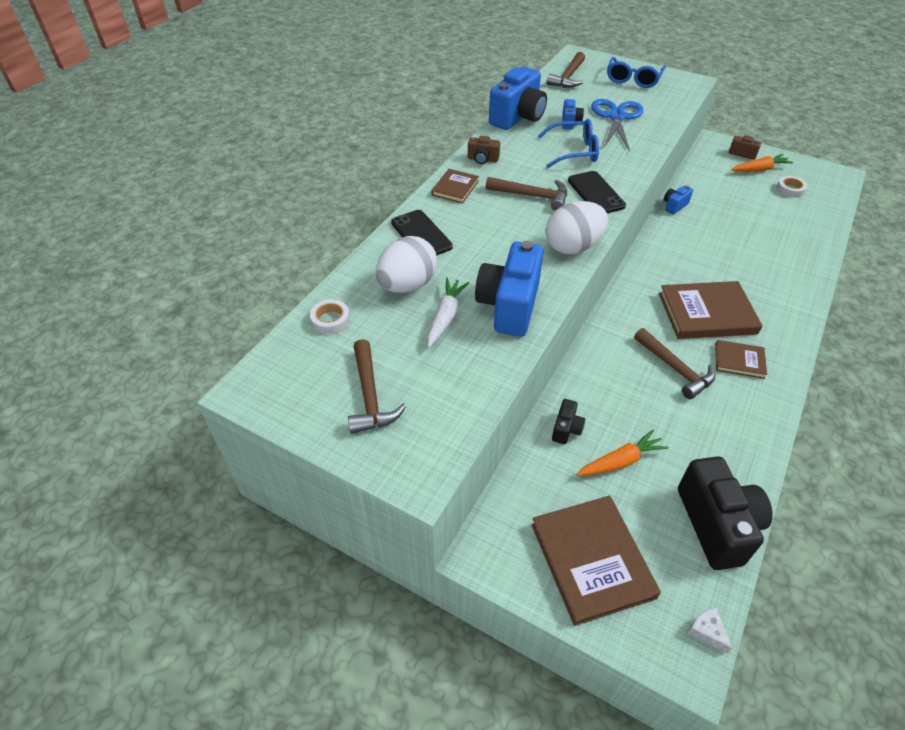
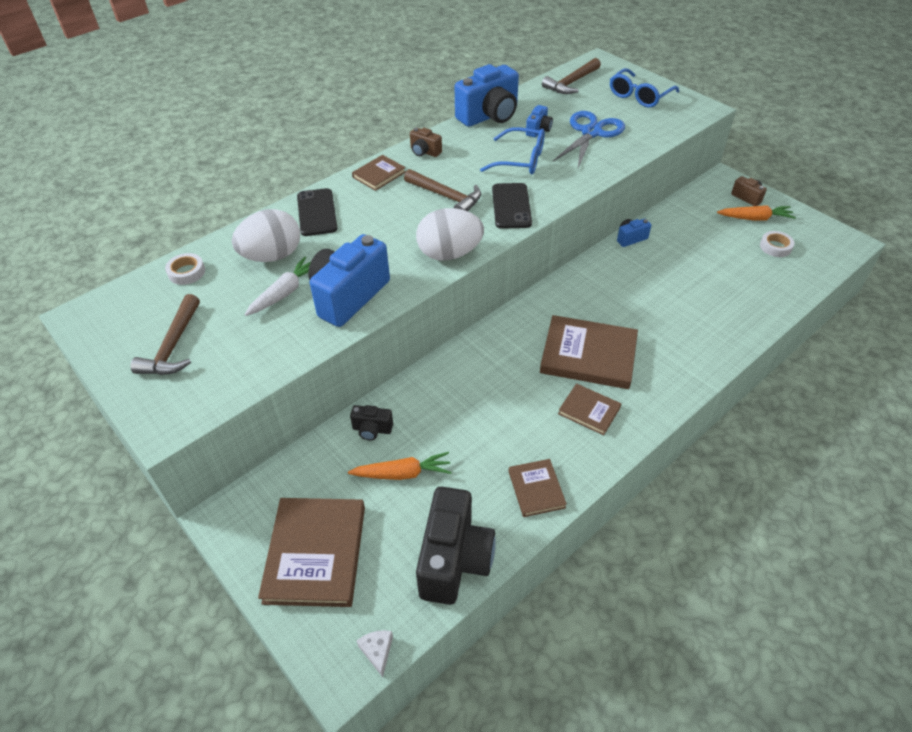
camera: 20 degrees right, 0 degrees up
(566, 429) = (372, 429): black camera -> black camera turned 60 degrees clockwise
(675, 369) = (517, 401): brown hammer -> none
(742, 441) = (536, 489): none -> brown book

